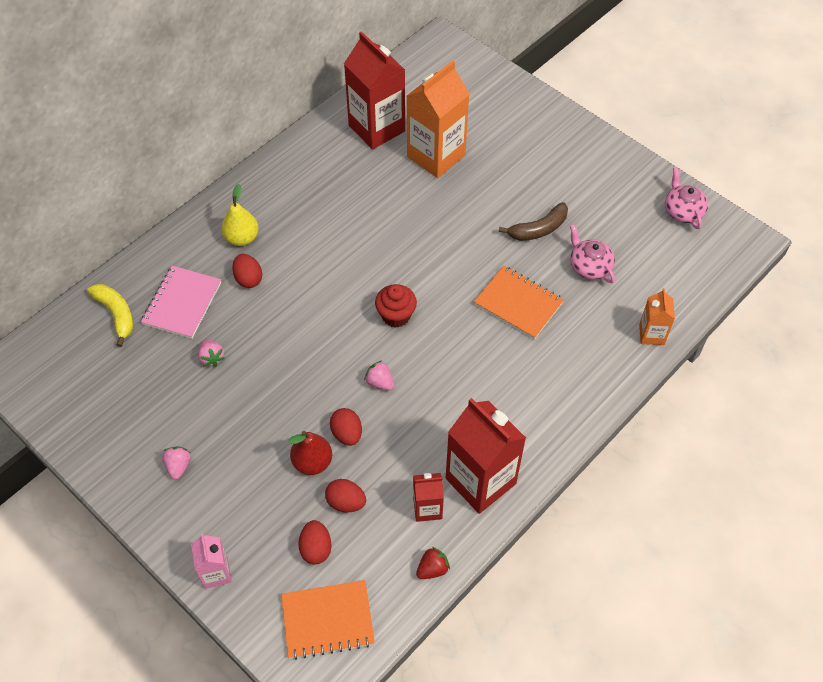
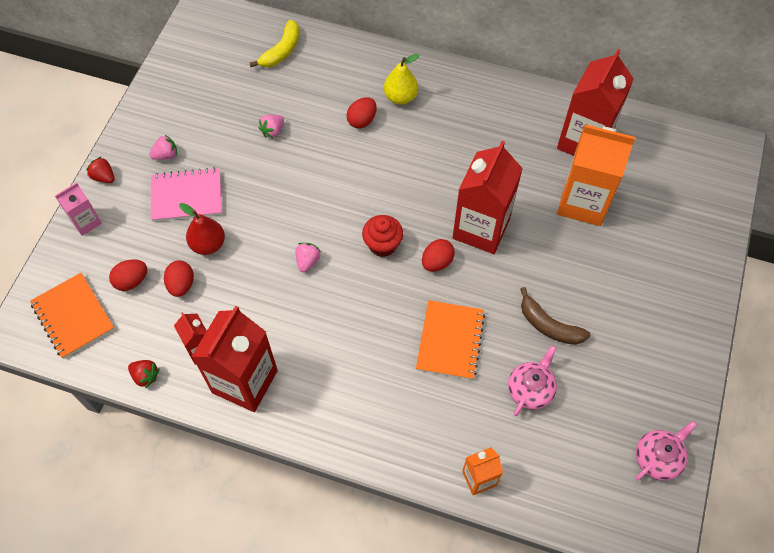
camera: 65 degrees right, 5 degrees up
(168, 537) = (104, 177): none -> red strawberry
(182, 303) = (314, 87): pink notebook -> pink notebook (186, 196)
(347, 433) = (246, 258): red egg -> red egg (437, 262)
(421, 236) = (481, 228): none -> red carton

